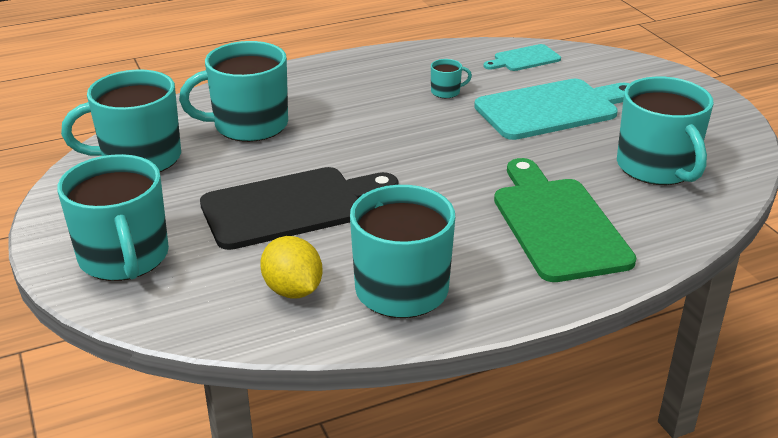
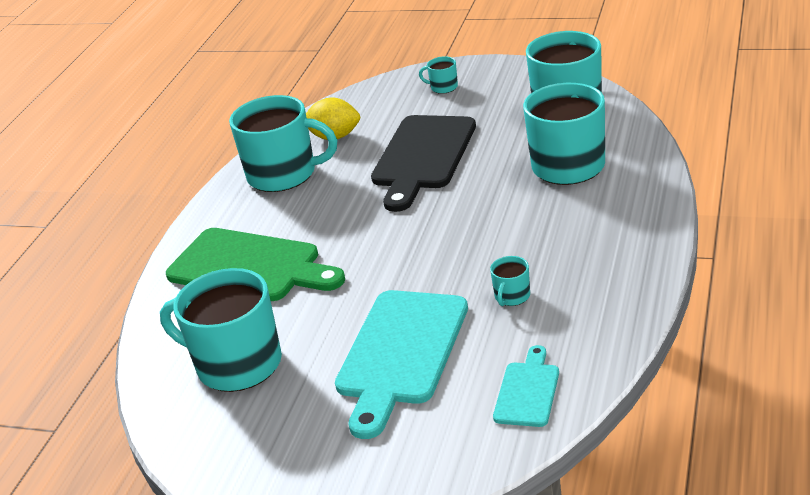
camera: 135 degrees right, 0 degrees up
(124, 257) = (443, 87): turquoise mug -> turquoise mug, size x0.42

